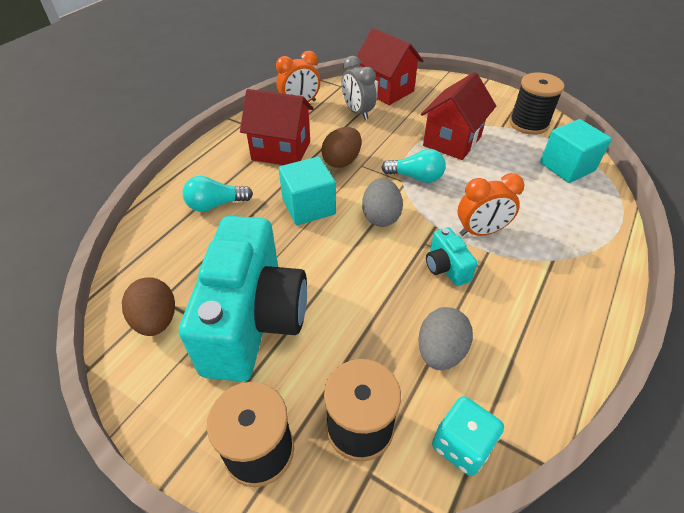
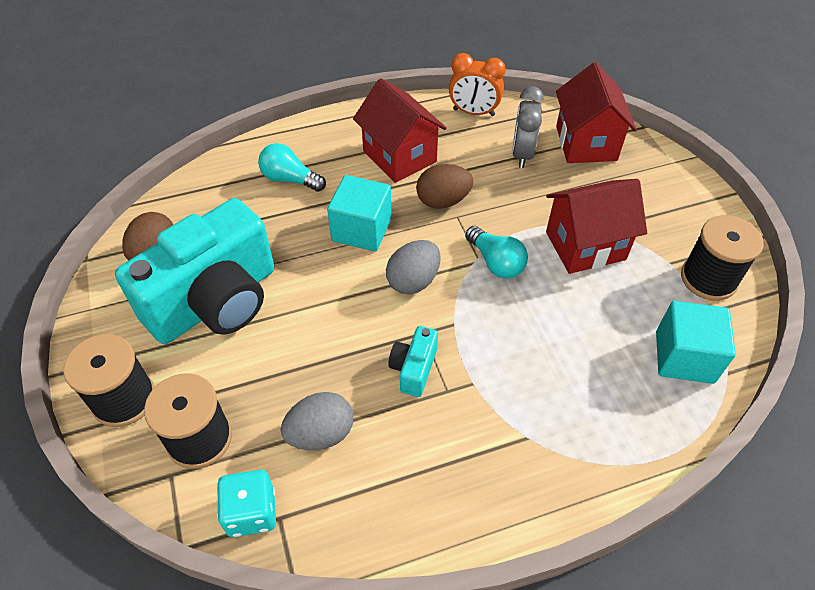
camera: 40 degrees right, 5 degrees up
(480, 232) = (490, 359): orange clock -> none

